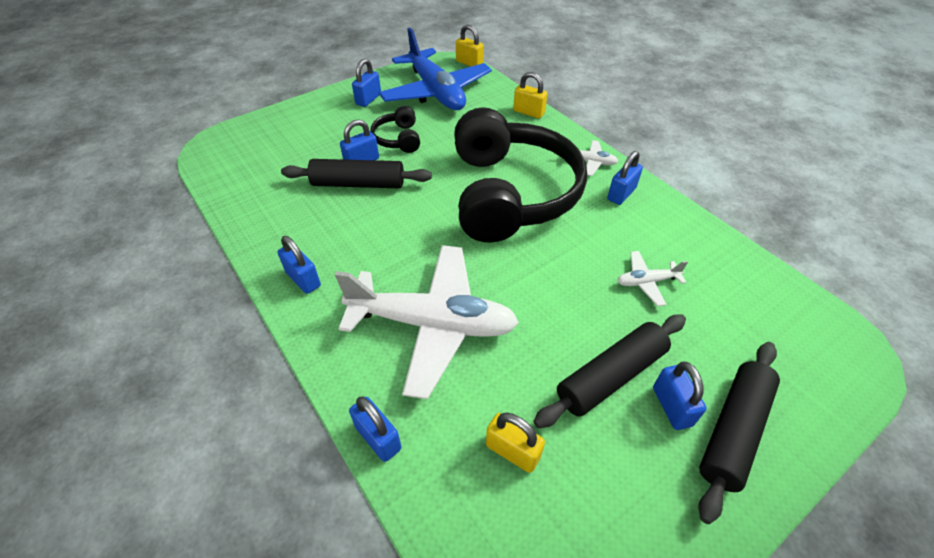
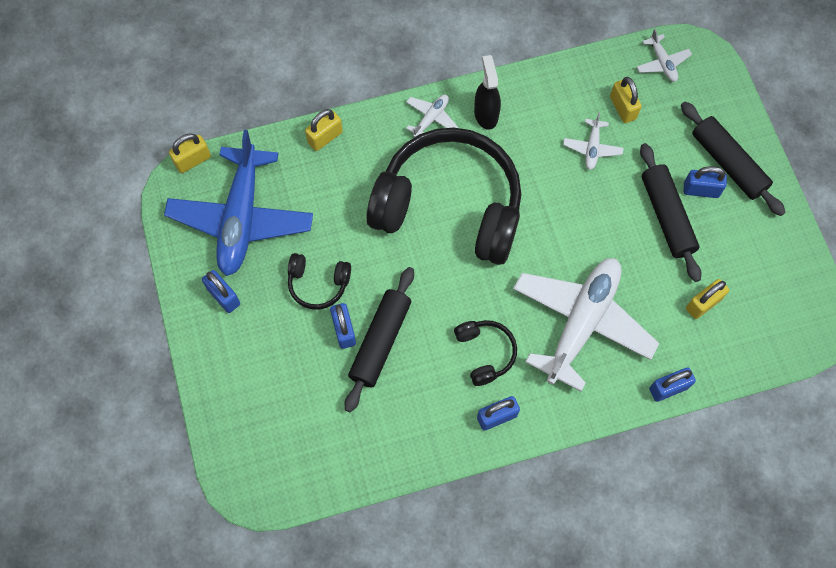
camera: 70 degrees left, 20 degrees up
(370, 254) = (485, 353): none -> black headphones
(436, 92) = (241, 218): blue plane -> blue plane turned 105 degrees clockwise
(621, 194) = (486, 114): blue padlock -> black spray bottle
(716, 297) = (622, 108): none -> yellow padlock
(806, 320) = (662, 63): none -> white plane

